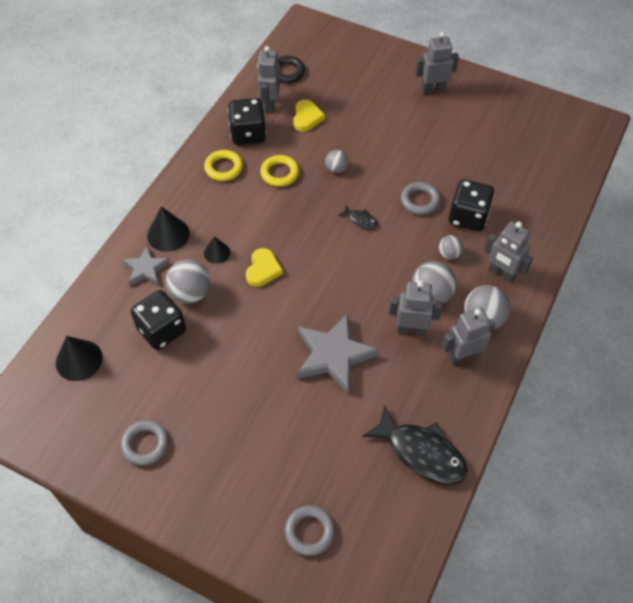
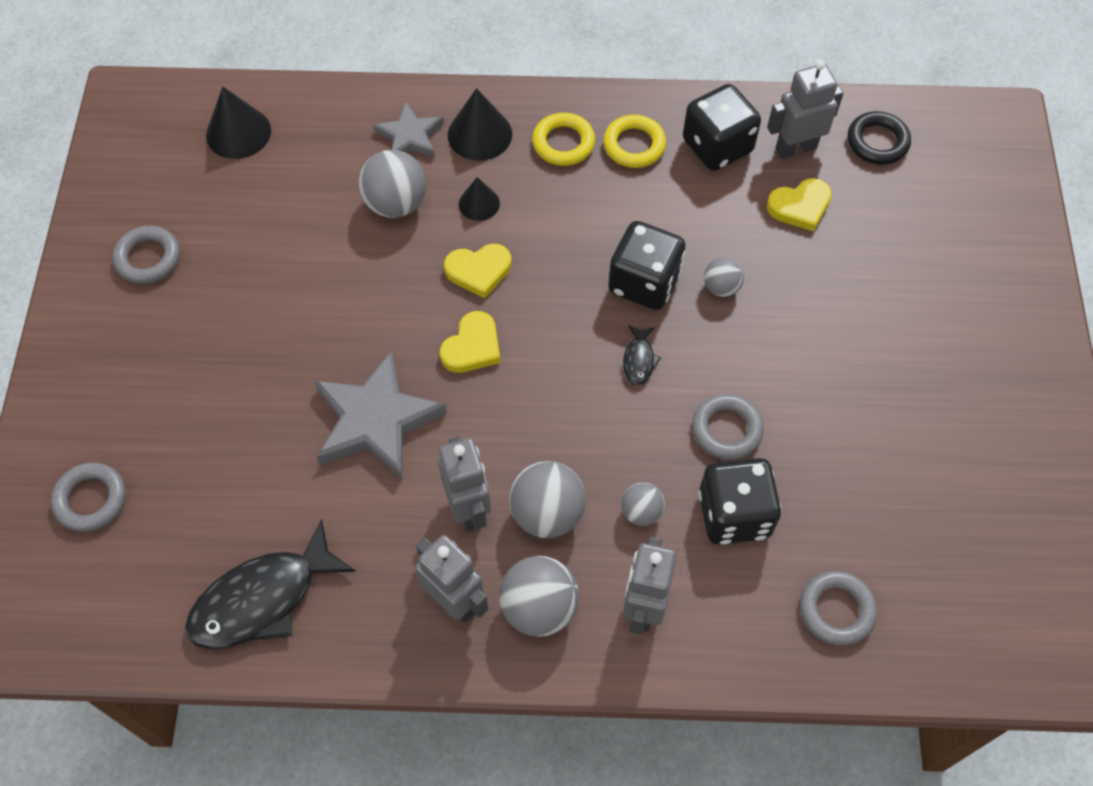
camera: 65 degrees right, 5 degrees up
(162, 330) = (322, 198): black dice -> black dice (644, 282)
(279, 173) = (666, 218): yellow ring -> yellow ring (563, 143)
(311, 291) = (472, 347): none -> yellow heart
(421, 452) = (262, 599): black fish -> black fish turned 45 degrees clockwise
(433, 90) = (986, 361): grey robot -> none
(535, 199) = (836, 610): none -> grey ring

